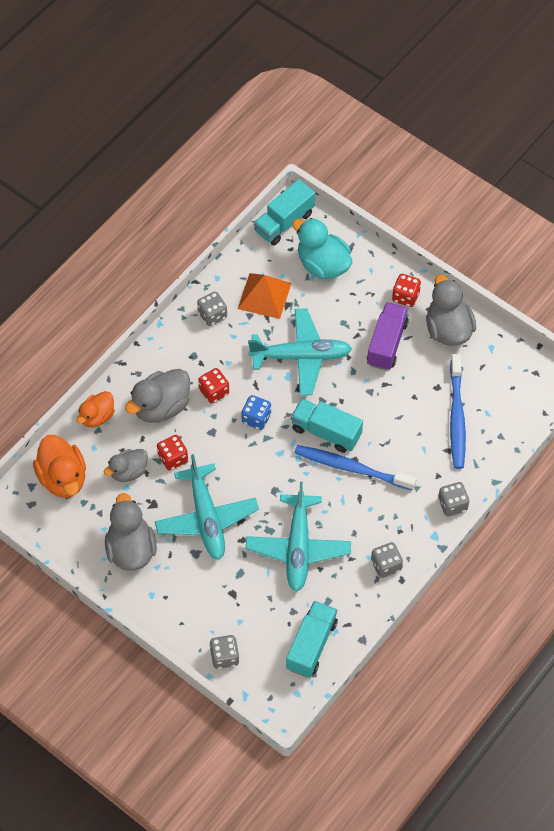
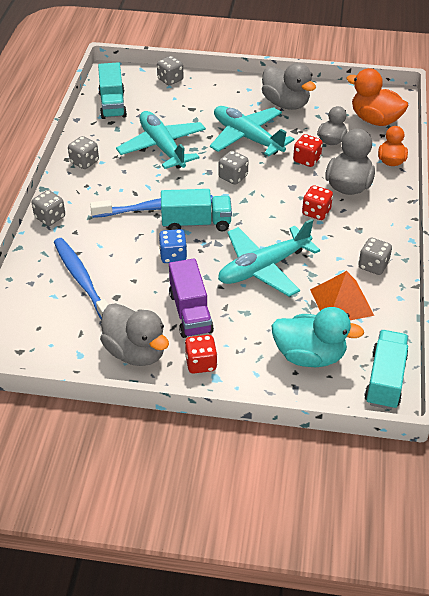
camera: 150 degrees right, 15 degrees down
(256, 418) = (264, 209): blue dice -> blue dice (173, 256)
(257, 471) = (233, 177): none -> grey dice

